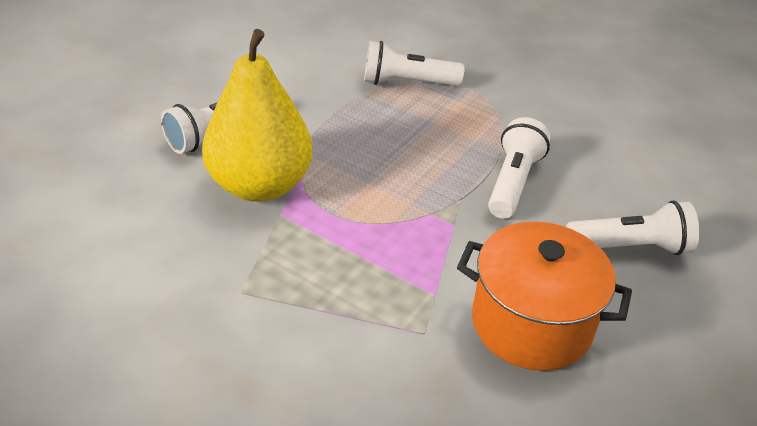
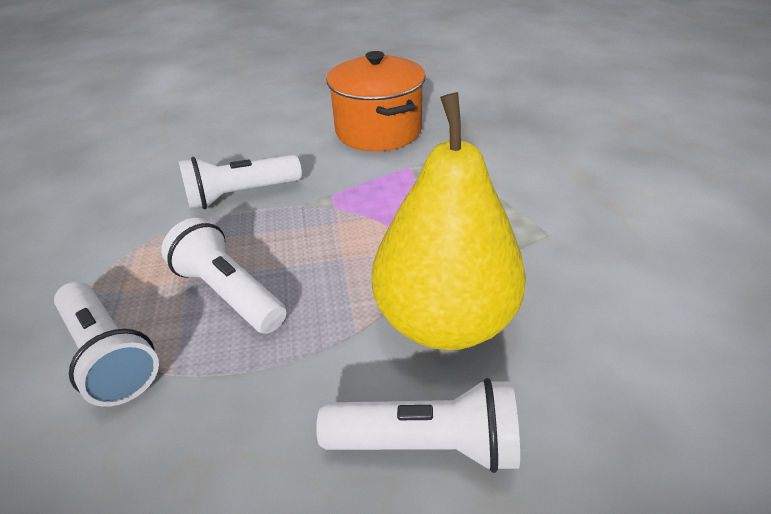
camera: 130 degrees left, 0 degrees up
(630, 247) = (260, 131): white flashlight -> white flashlight (229, 292)

